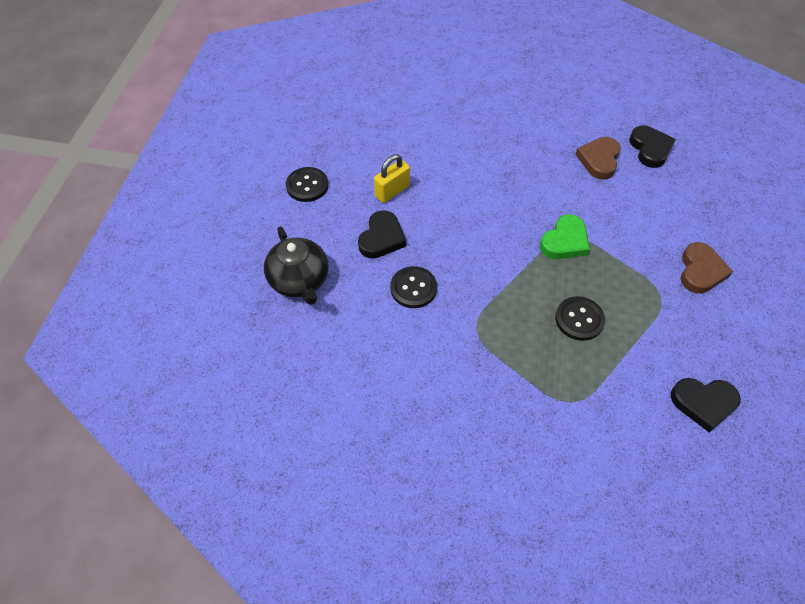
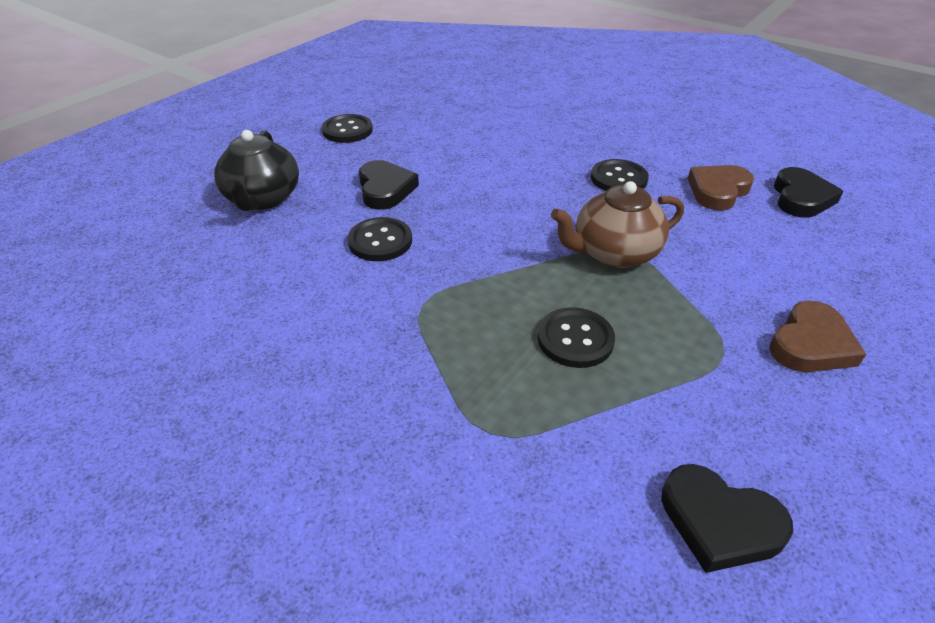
camera: 25 degrees right, 15 degrees down
(382, 238) = (385, 189): black heart -> black heart turned 60 degrees counterclockwise
(392, 191) = (433, 156): yellow padlock -> none
(532, 170) = (618, 179): none -> black button
(564, 241) = (614, 253): green heart -> brown teapot

